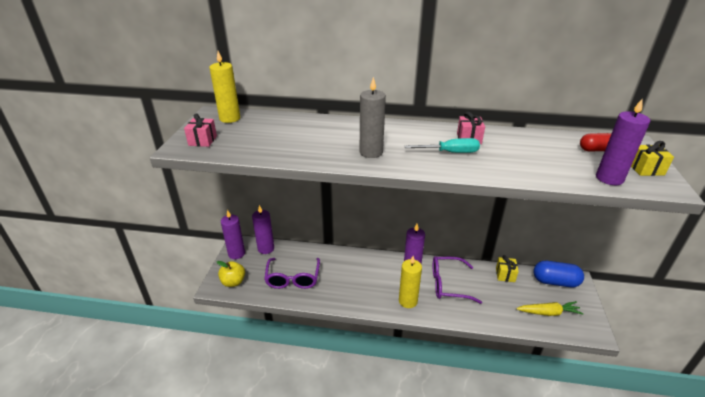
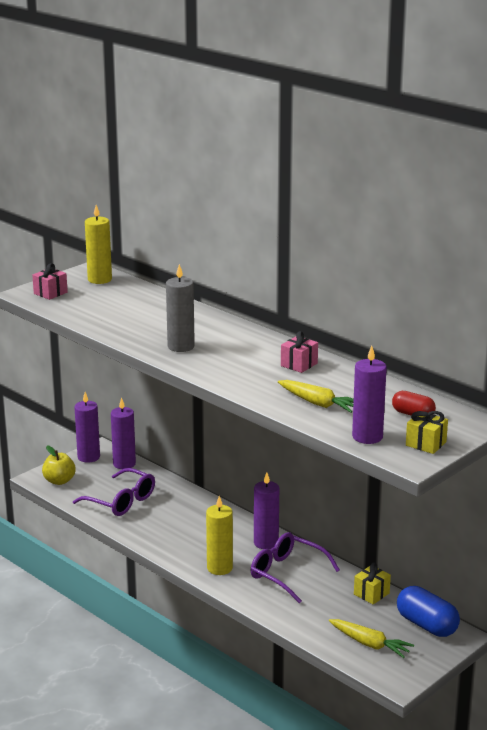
camera: 35 degrees right, 10 degrees down
(293, 279) = (121, 501): purple glasses -> purple glasses turned 90 degrees counterclockwise
(450, 152) = (255, 369): turquoise screwdriver -> none
(534, 164) = (318, 403): none -> yellow carrot

